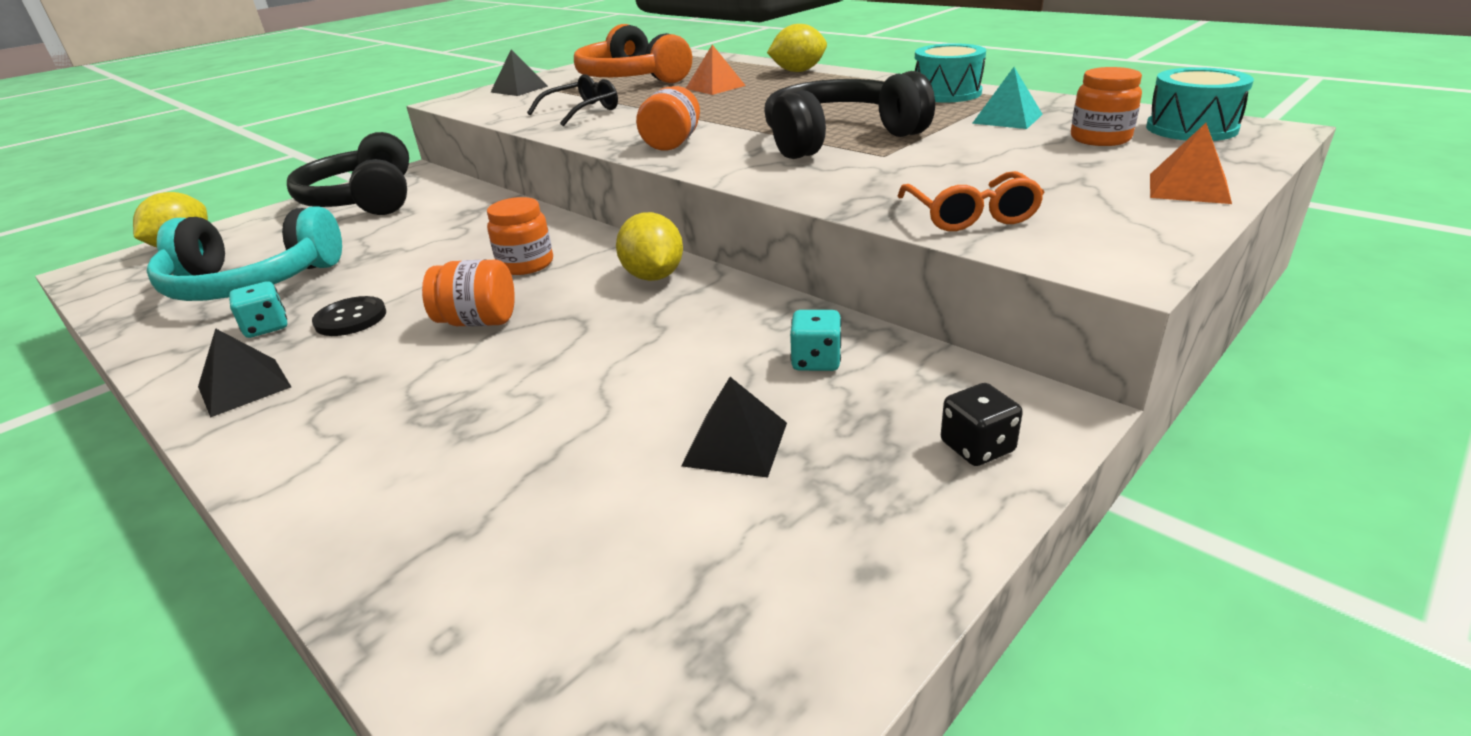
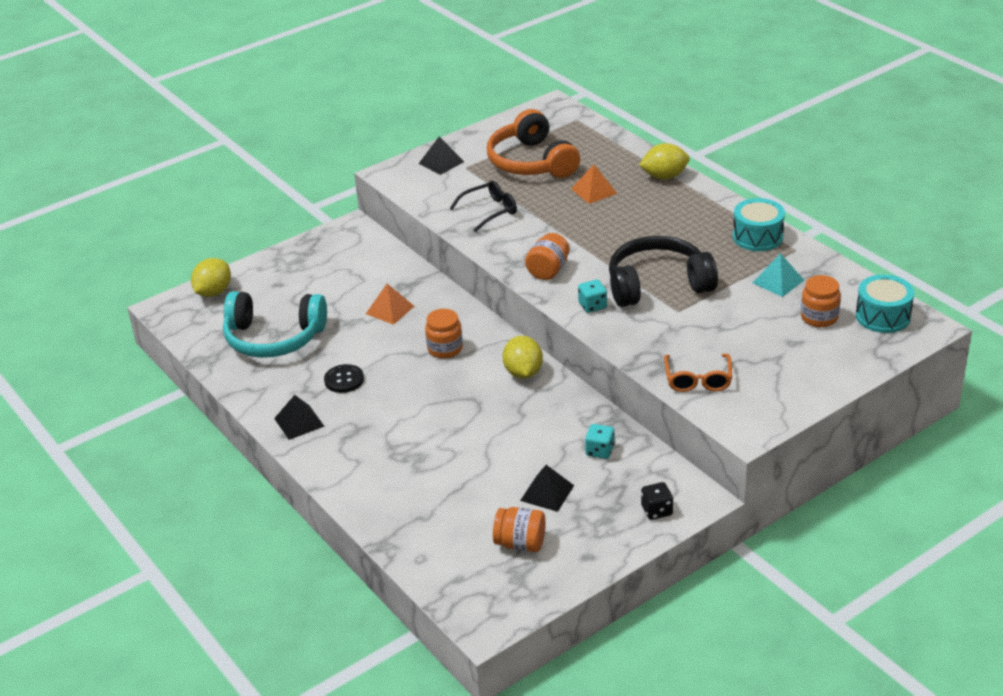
camera: 10 degrees right, 5 degrees up
(266, 327) = (296, 379): turquoise dice -> turquoise dice (592, 306)
(364, 199) = (325, 258): black headphones -> none
(478, 321) = (419, 394): orange jar -> orange jar (520, 544)
(1189, 188) = (829, 377): orange pyramid -> orange pyramid (390, 310)

